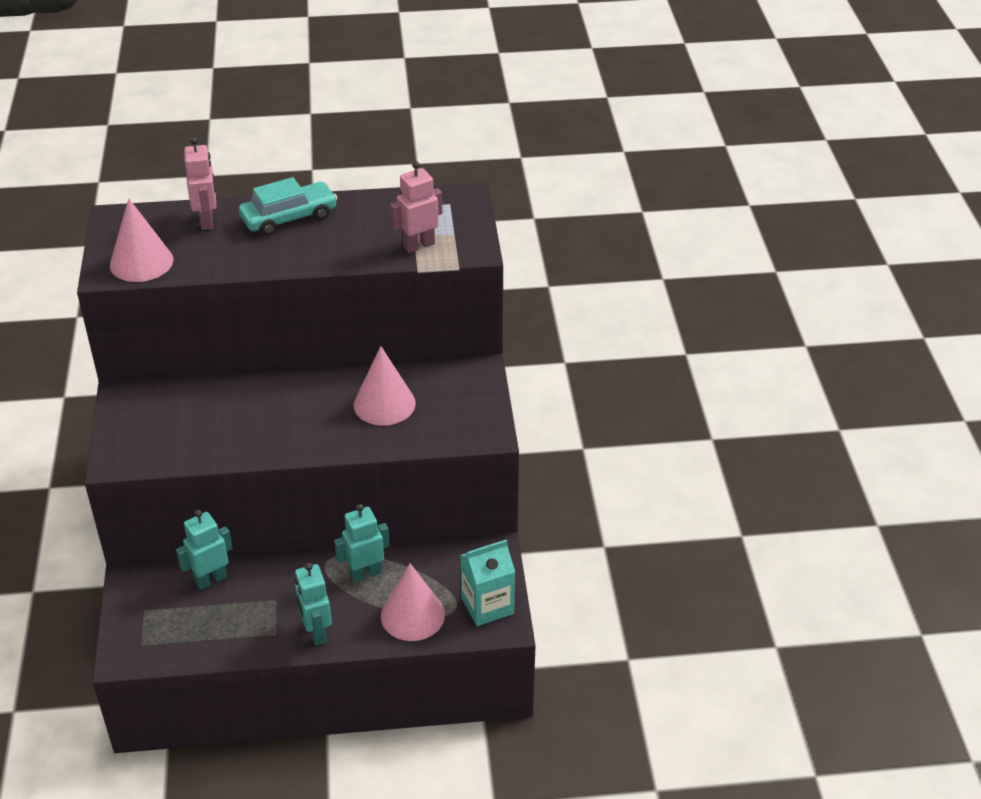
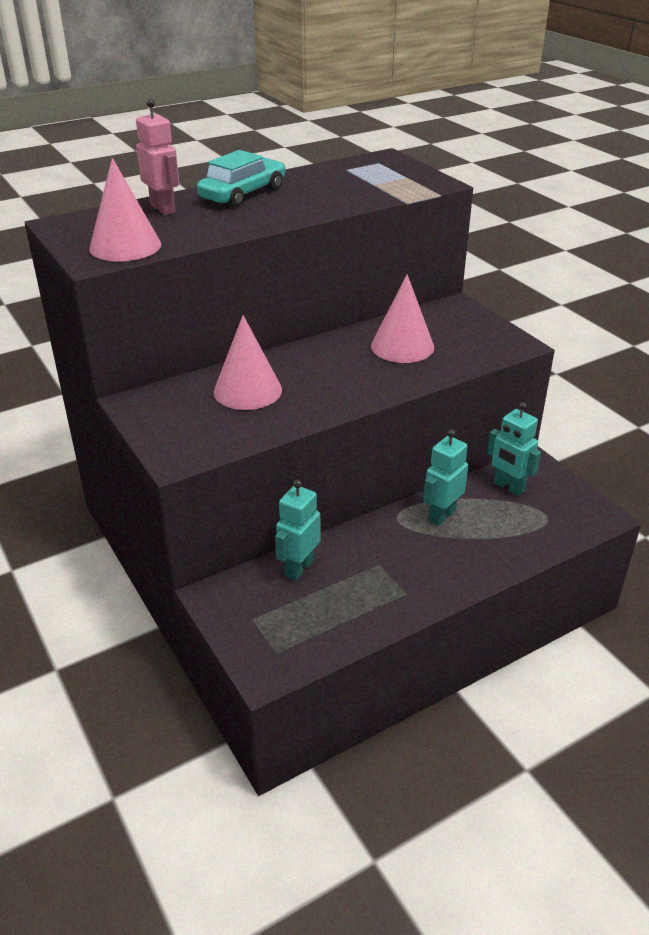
camera: 25 degrees left, 5 degrees down
(316, 632) = (444, 579): turquoise robot -> turquoise robot (508, 487)
(412, 615) = (516, 534): pink cone -> pink cone (247, 390)
(418, 245) = (386, 188): pink robot -> none
(487, 605) = (571, 505): turquoise carton -> none

